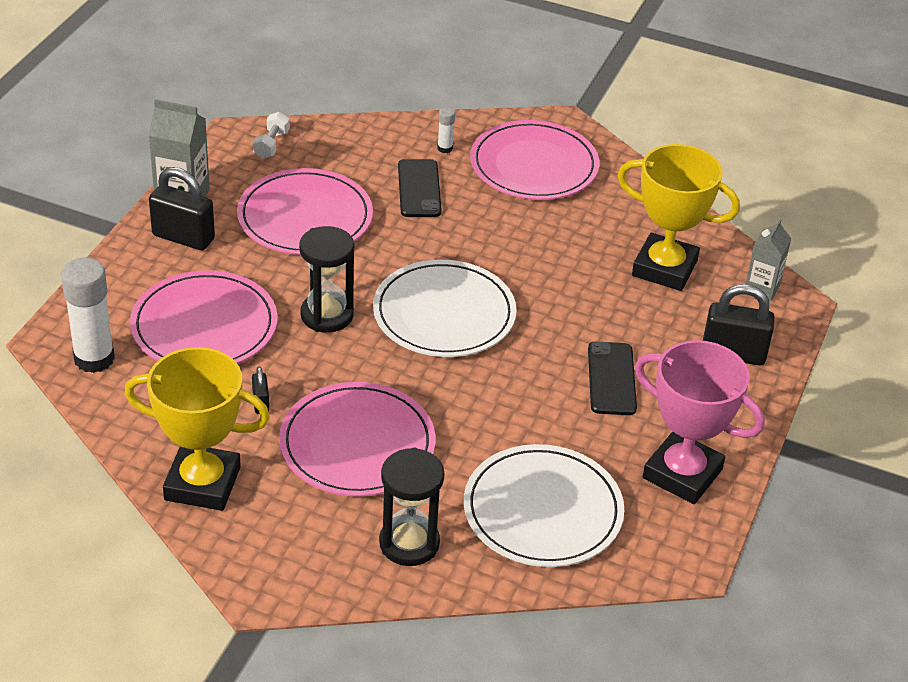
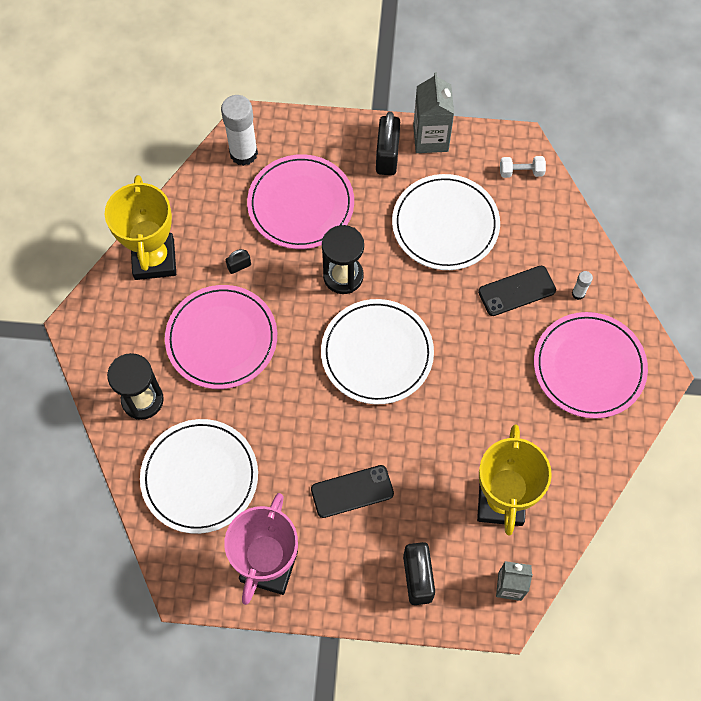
camera: 75 degrees right, 25 degrees up
(305, 217) = (445, 224): pink plate -> white plate

